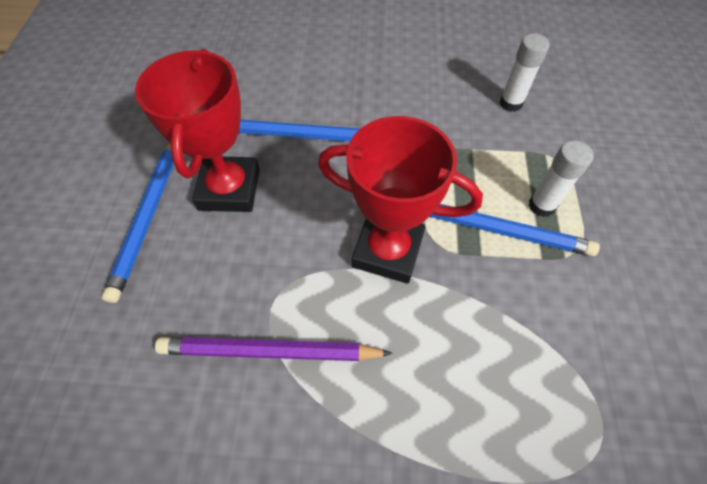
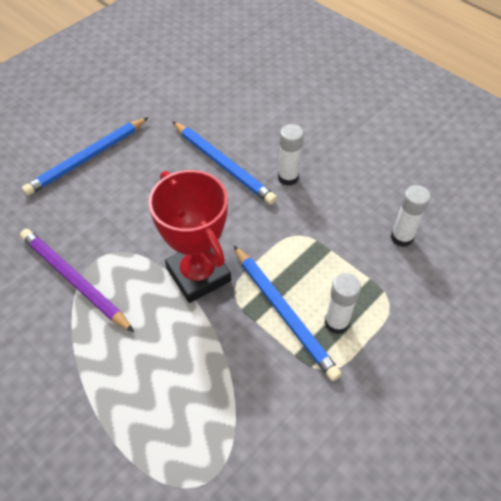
camera: 40 degrees right, 5 degrees down
(229, 189) = (145, 171): red trophy -> none
(371, 111) = (288, 178): none -> white glue stick

